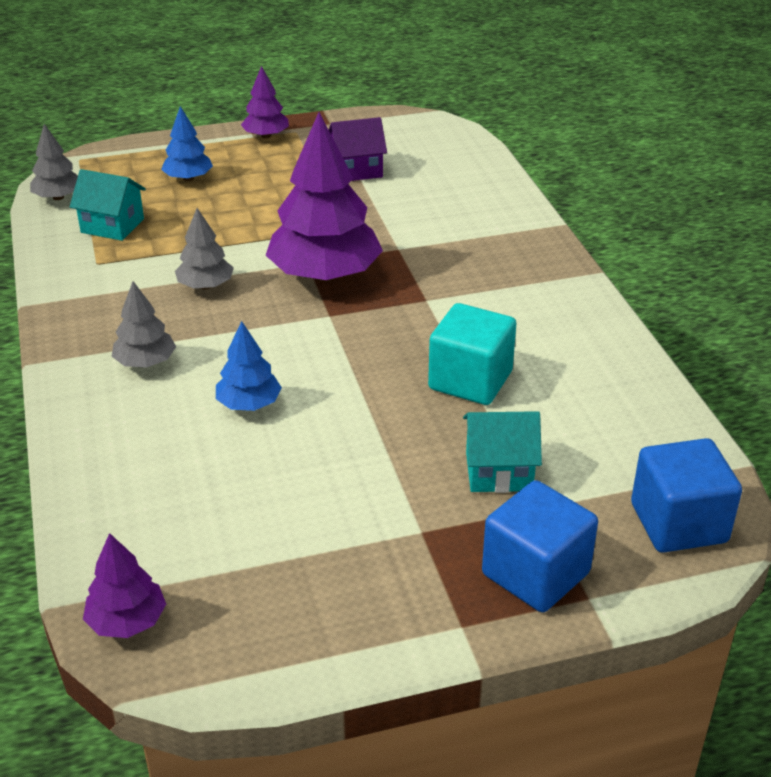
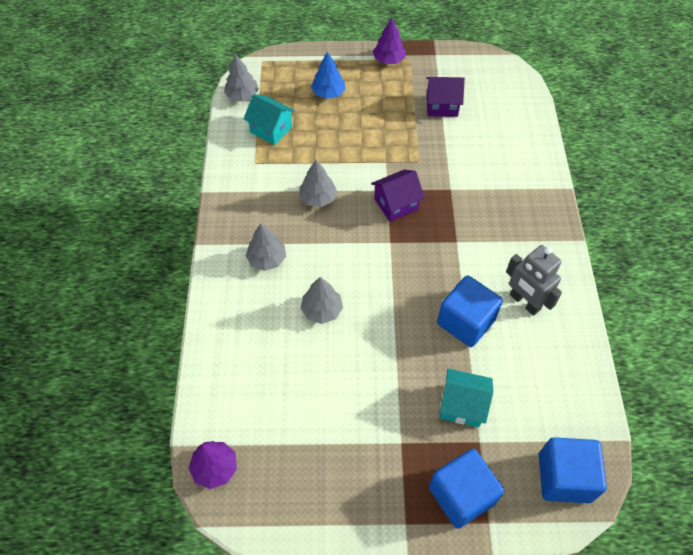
camera: 15 degrees right, 20 degrees up
(249, 404) = (322, 310): blue tree -> grey tree
(325, 275) = (396, 204): purple tree -> purple house
(470, 380) = (466, 322): turquoise cube -> blue cube
(546, 346) = (524, 302): none -> grey robot

